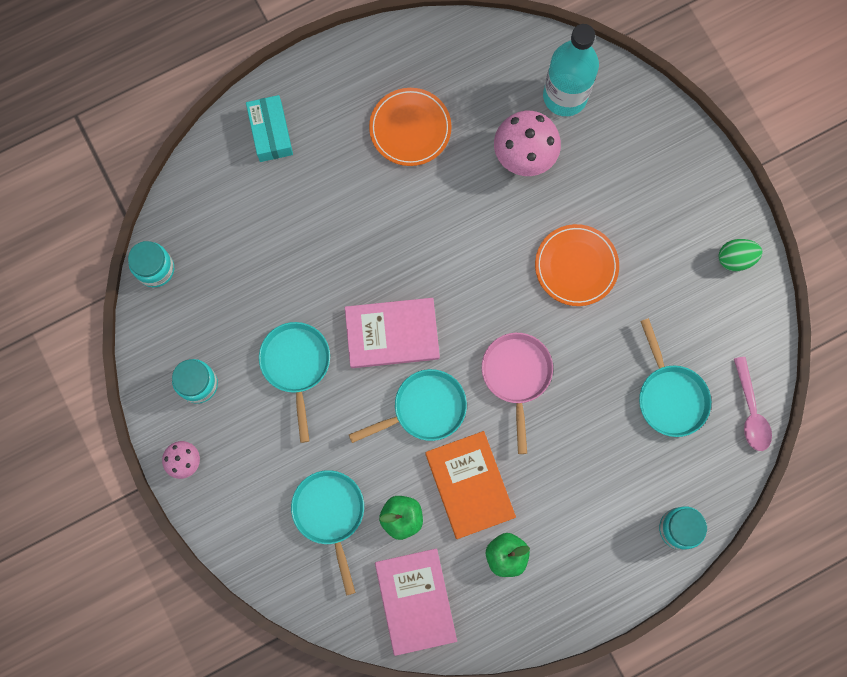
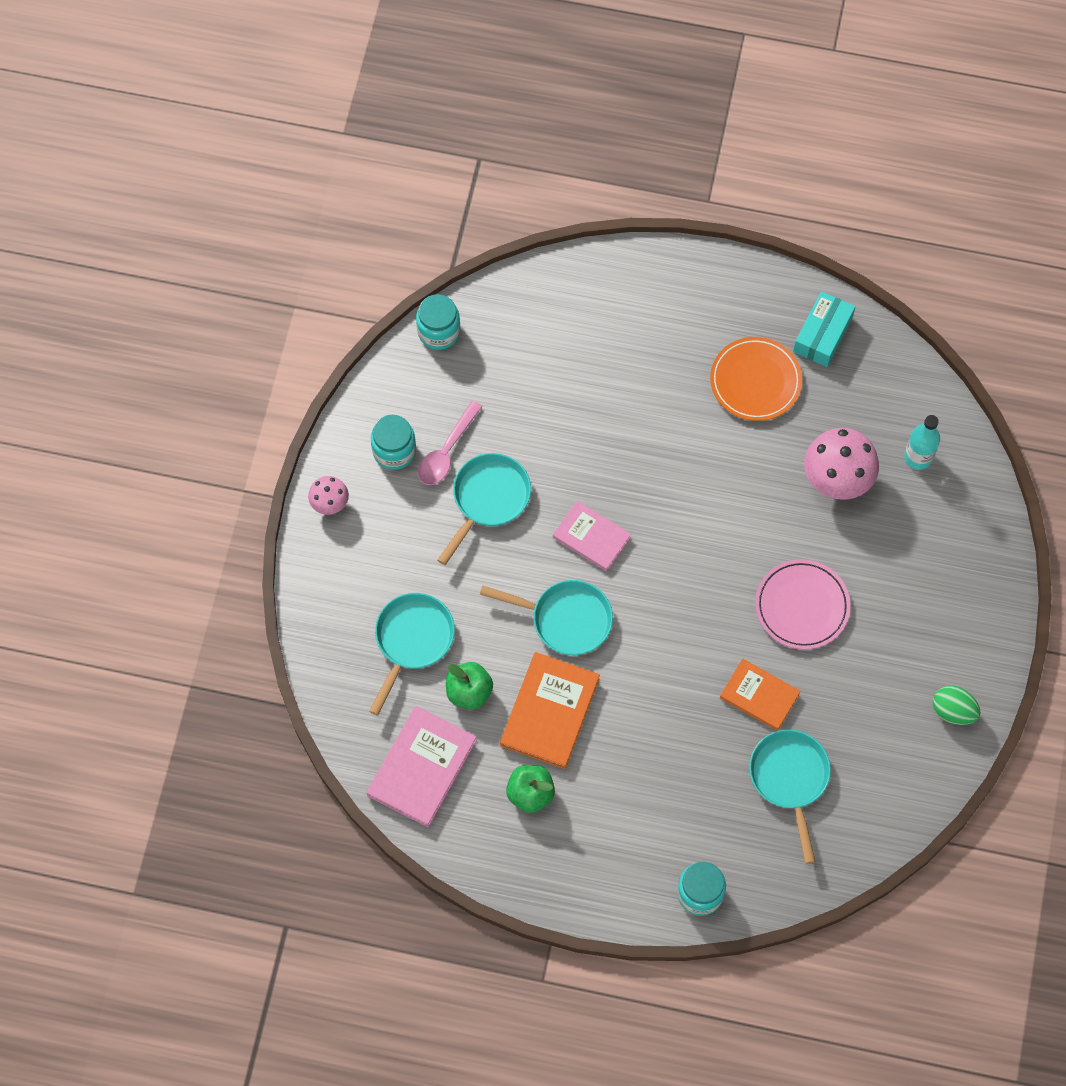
camera: 40 degrees right, 10 degrees down
(271, 132) = (631, 294): turquoise box -> turquoise box (822, 334)
(392, 334) = (591, 537): pink book -> pink book, size x0.66
(516, 376) = (669, 655): pink pan -> none
(565, 96) = (918, 457): turquoise bottle -> turquoise bottle, size x0.56
(576, 266) = (802, 606): orange plate -> pink plate
(601, 354) = (759, 696): none -> orange book
(670, 396) = (790, 779): turquoise pan -> turquoise pan turned 150 degrees clockwise
(750, 411) = (852, 849): pink spoon -> pink spoon (447, 451)

